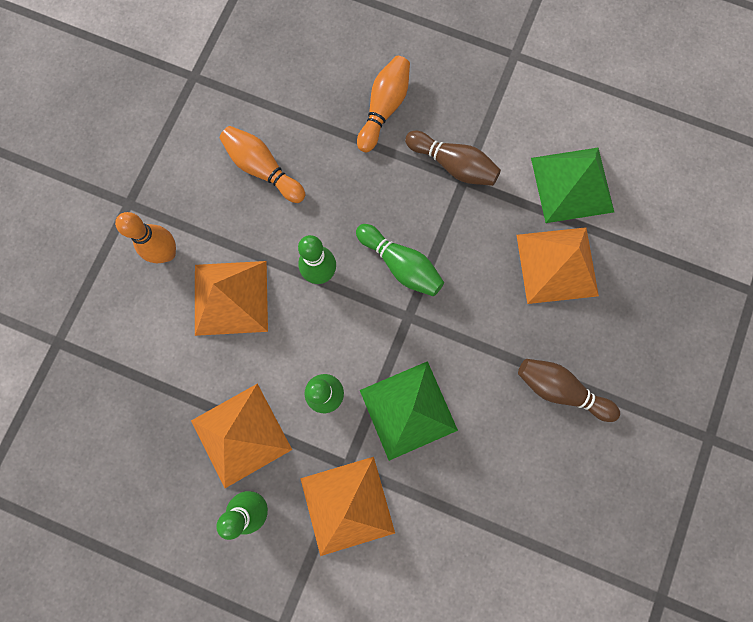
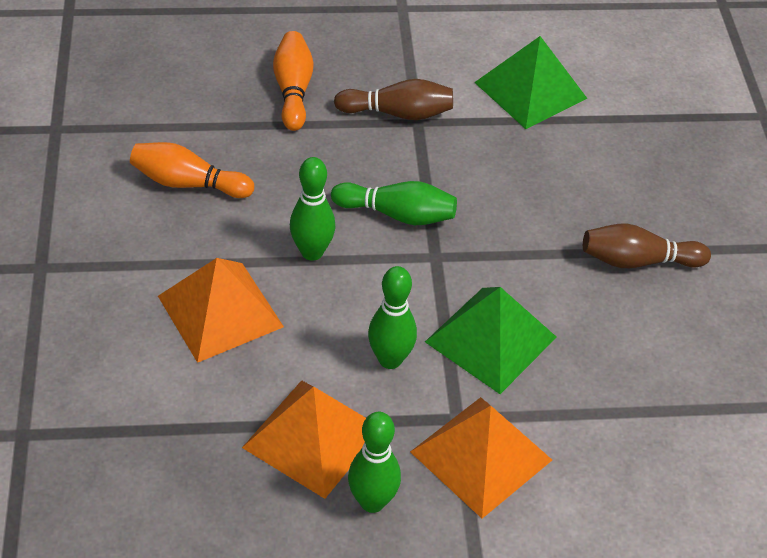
camera: 30 degrees left, 30 degrees down
(167, 253) = (116, 297): orange bowling pin -> none
(557, 265) = (561, 159): orange pyramid -> none

